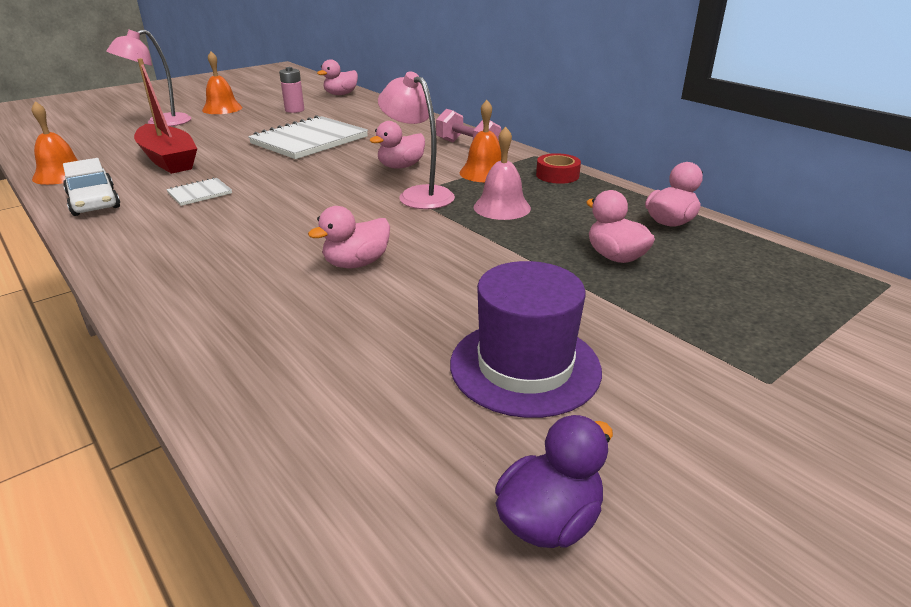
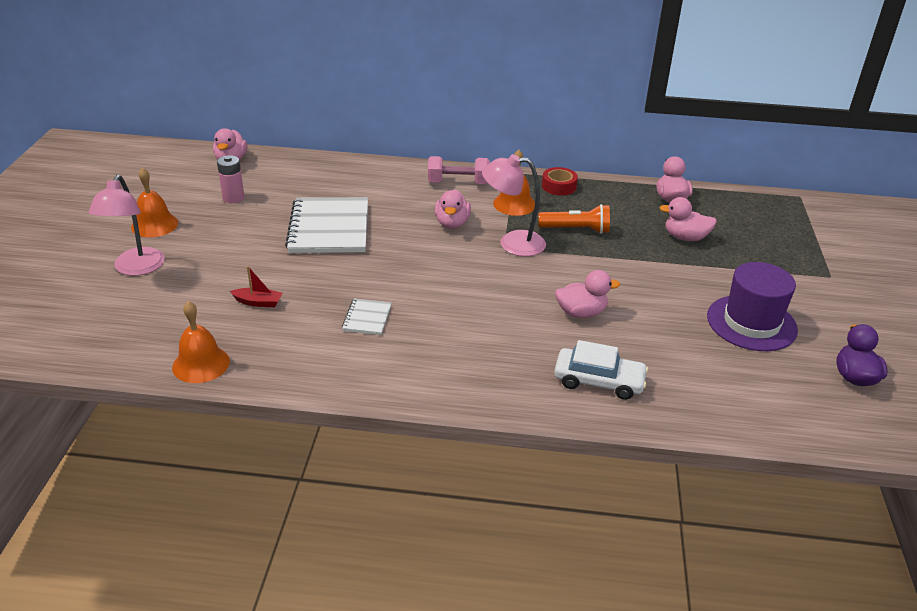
camera: 45 degrees left, 5 degrees up
(94, 202) = (304, 368): white car -> white car (598, 381)
(168, 160) = (258, 302): red boat -> red boat, size x0.44
(356, 263) = (581, 313): pink duck -> pink duck turned 105 degrees counterclockwise
(502, 207) = (576, 230): pink bell -> orange flashlight

